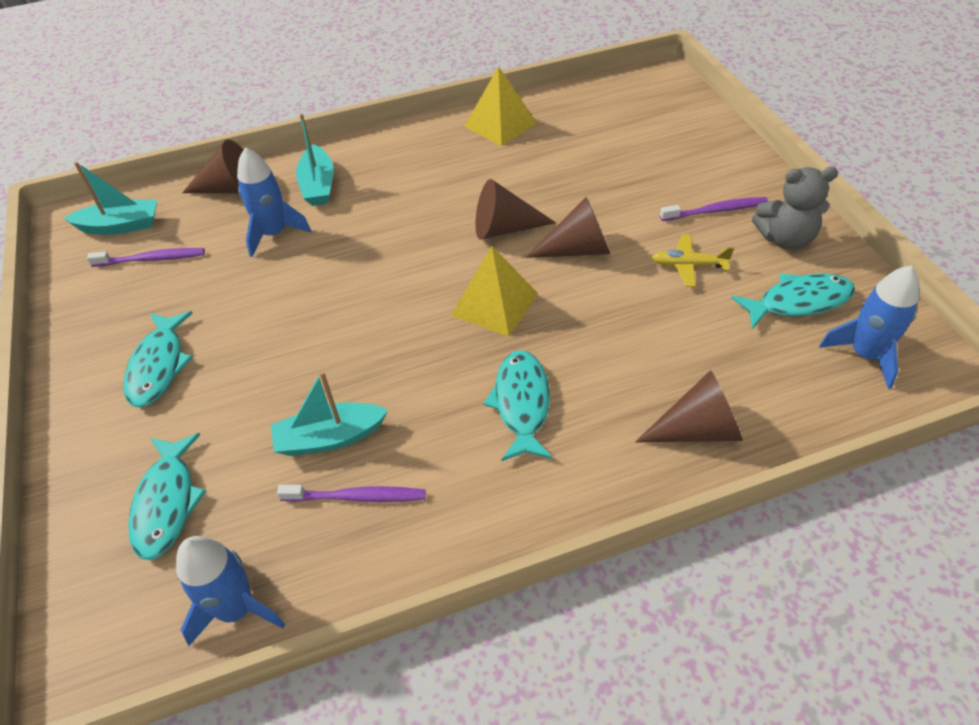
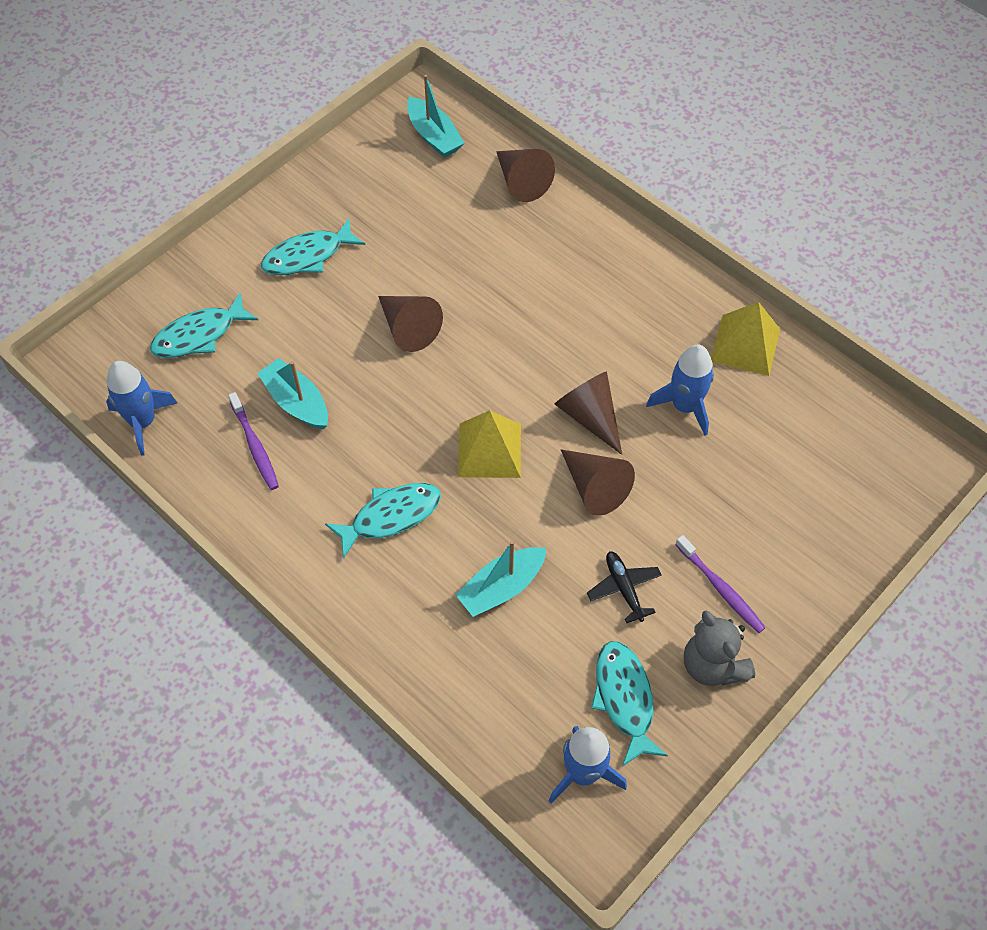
camera: 60 degrees right, 10 degrees up
(152, 259) = (409, 181): purple toothbrush -> none
(274, 233) = (485, 246): blue rocket -> blue rocket (684, 406)
(318, 185) = (563, 243): turquoise boat -> turquoise boat (501, 587)
(688, 265) = (624, 588): yellow plane -> black plane
(697, 429) = (426, 656): brown cone -> brown cone (408, 328)
(798, 302) = (624, 699): turquoise fish -> turquoise fish turned 150 degrees counterclockwise

